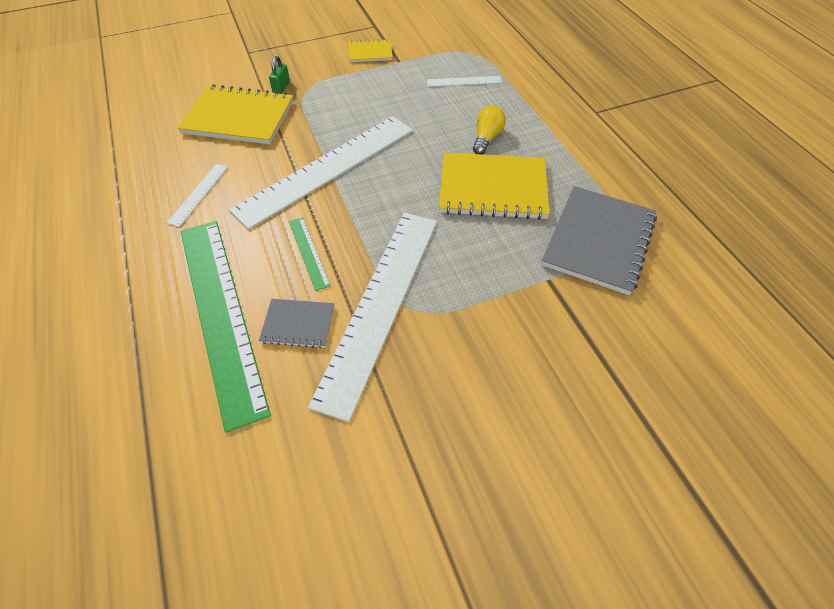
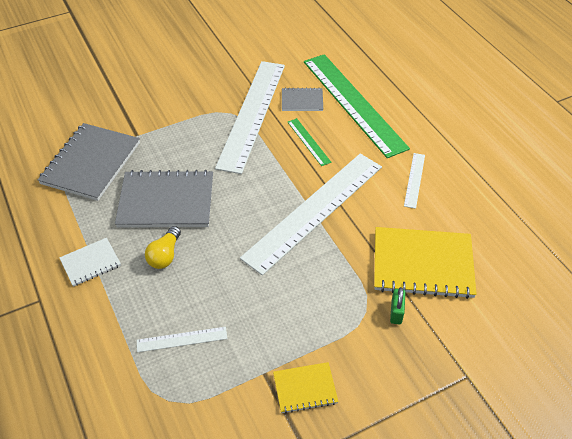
camera: 175 degrees right, 5 degrees down
(493, 188) = (166, 201): yellow notebook -> grey notebook
(559, 136) = (90, 263): none -> white notebook

